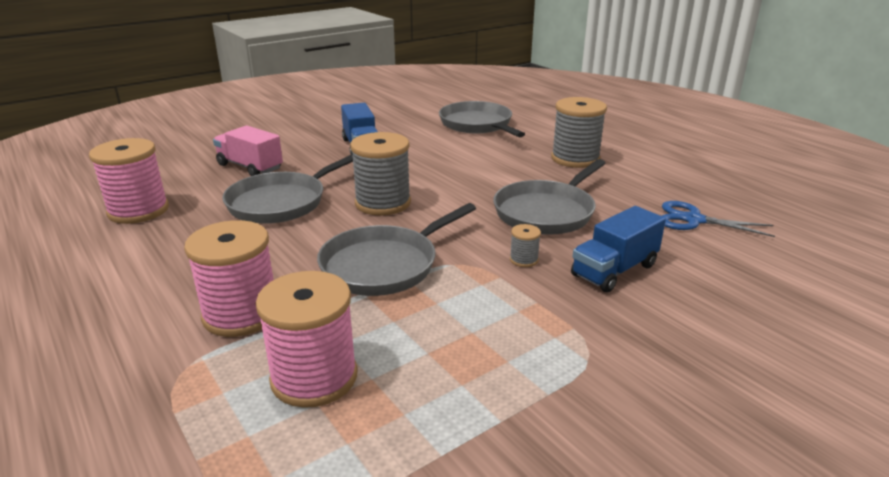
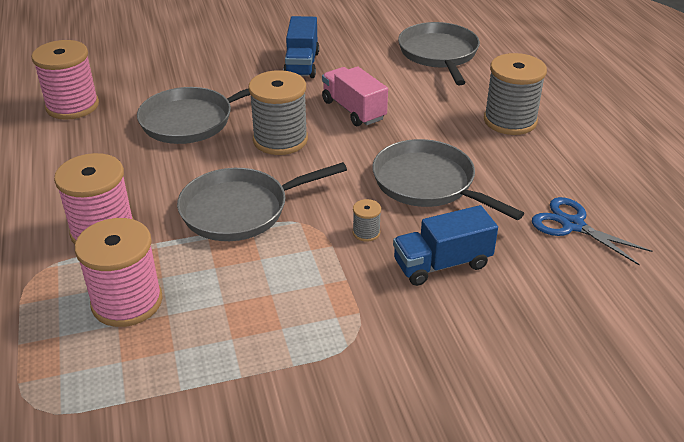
camera: 20 degrees right, 10 degrees up
(250, 167) = (186, 72): pink truck -> pink truck (353, 110)
(546, 212) = (427, 183): grey pan -> grey pan turned 75 degrees clockwise

